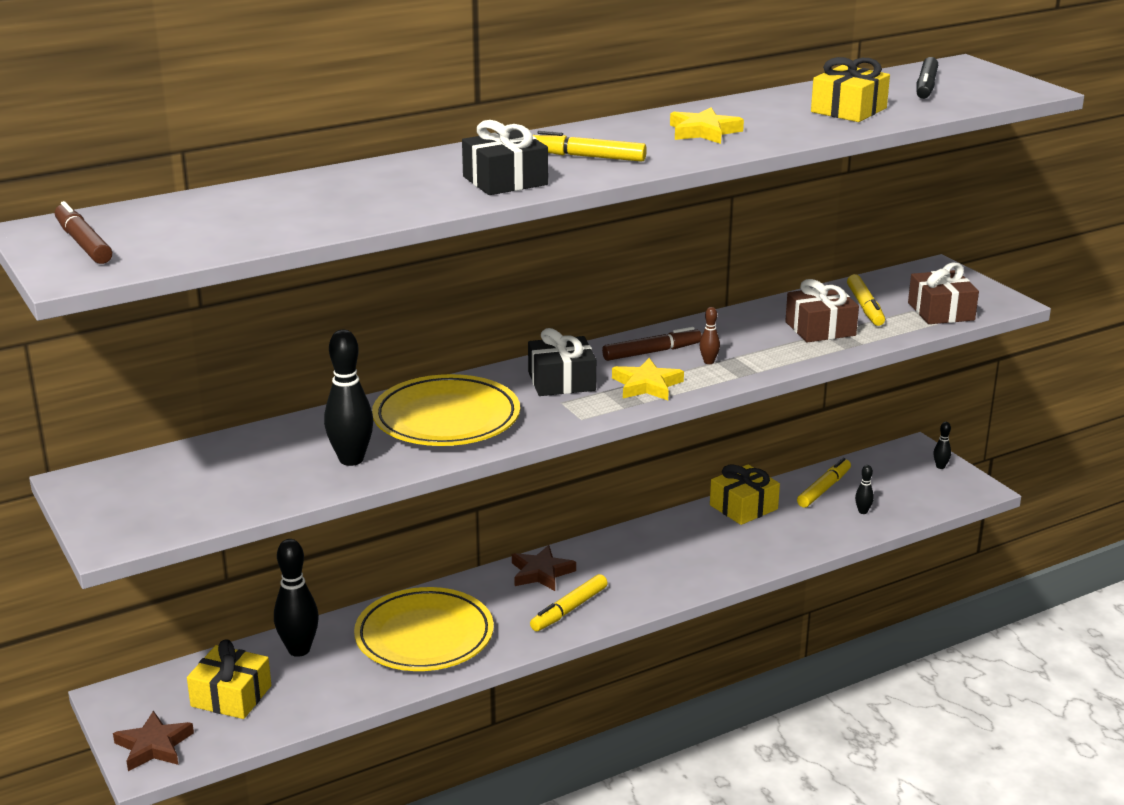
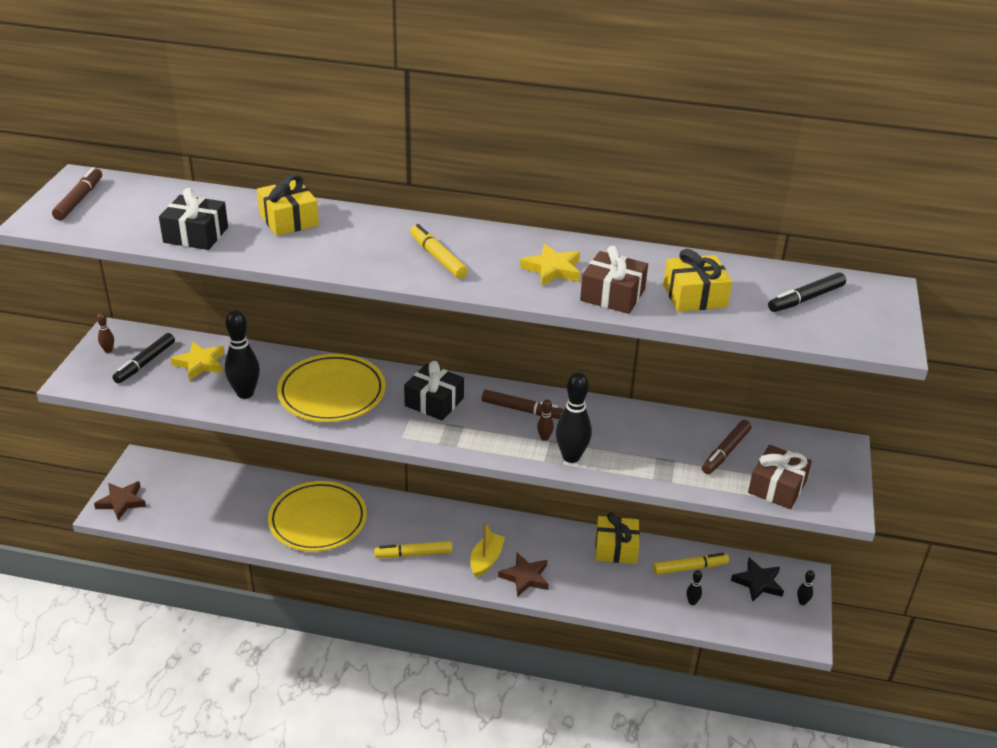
camera: 40 degrees right, 10 degrees up
(104, 498) = (108, 350): none -> brown bowling pin
(177, 488) = (145, 363): none -> black marker
(231, 696) = (187, 495): yellow gift -> yellow gift (289, 220)
(299, 650) = (250, 488): black bowling pin -> black bowling pin (571, 457)
(505, 181) = (353, 255): black gift -> black gift (196, 235)
(541, 573) = (432, 518): brown star -> brown star (525, 577)
(645, 576) = (486, 560): none -> yellow boat
(647, 385) = (478, 434): yellow star -> yellow star (200, 363)
(820, 329) = (662, 453): brown gift -> brown gift (612, 295)
(865, 307) = (725, 452): yellow marker -> brown marker
(889, 471) = (758, 582): none -> black star

